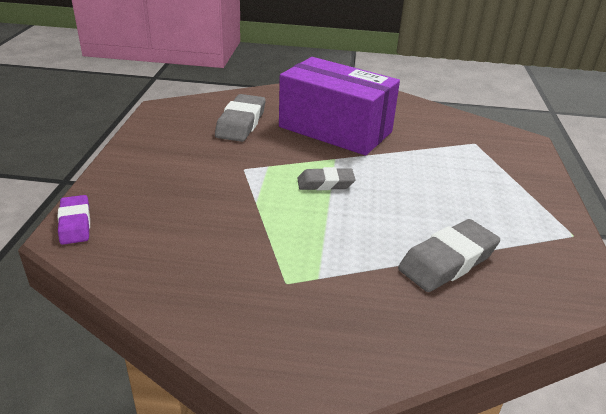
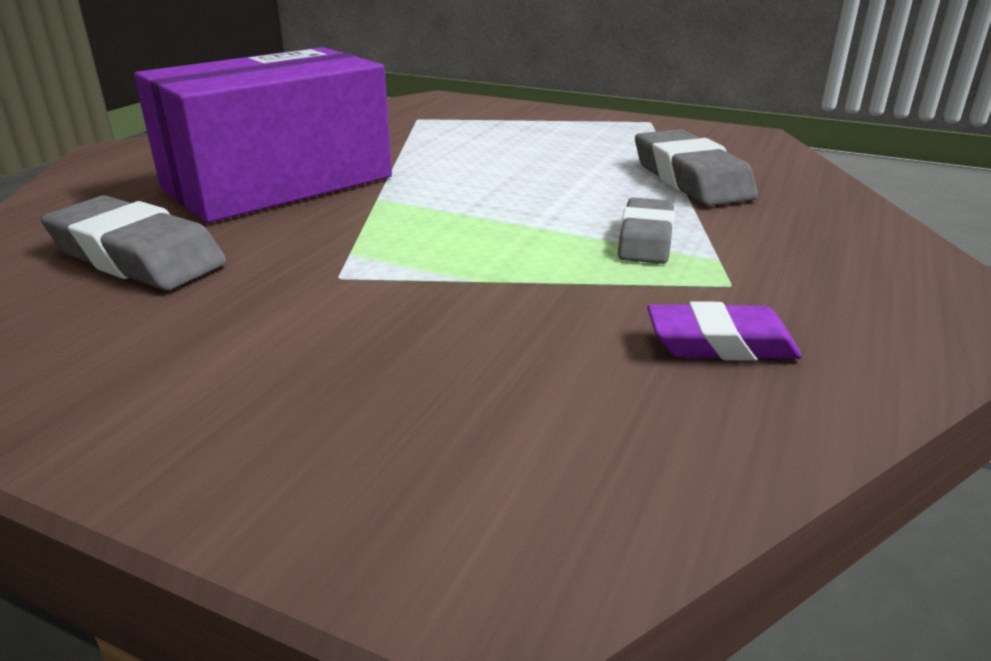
camera: 70 degrees left, 5 degrees down
(75, 223) = (429, 552): purple eraser -> purple eraser (720, 343)
(325, 183) = (454, 215): grey eraser -> grey eraser (645, 239)

